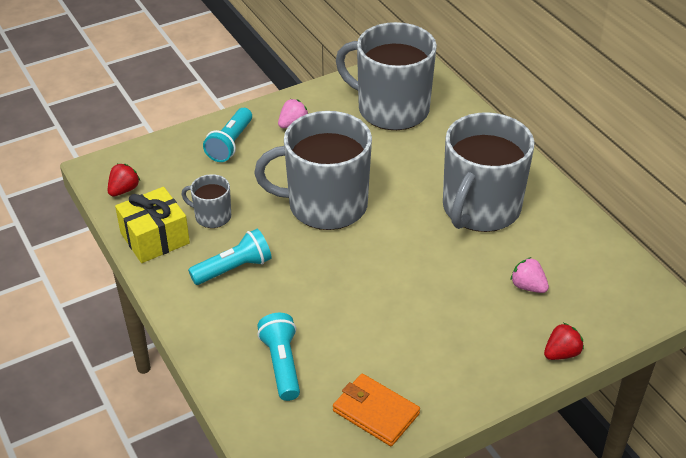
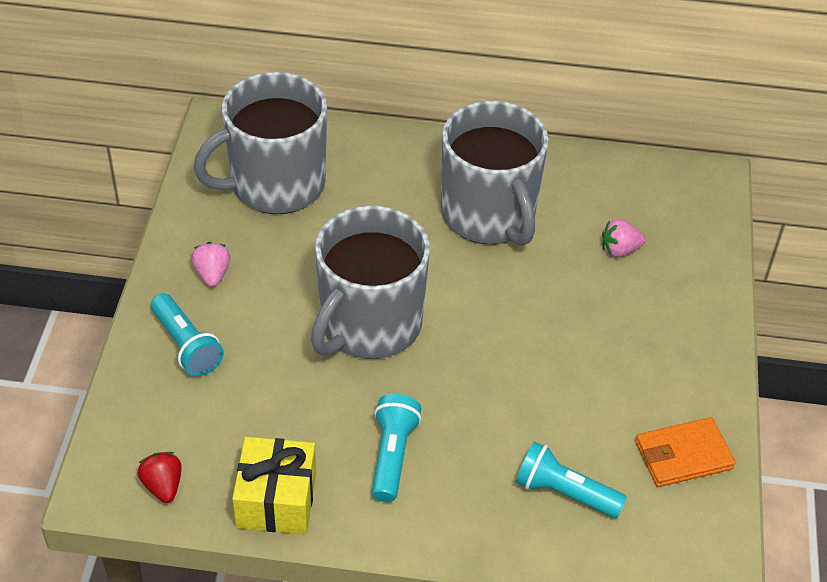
camera: 55 degrees left, 5 degrees up
(212, 216) = (291, 429): grey mug -> none
(561, 353) = (717, 281): red strawberry -> none

